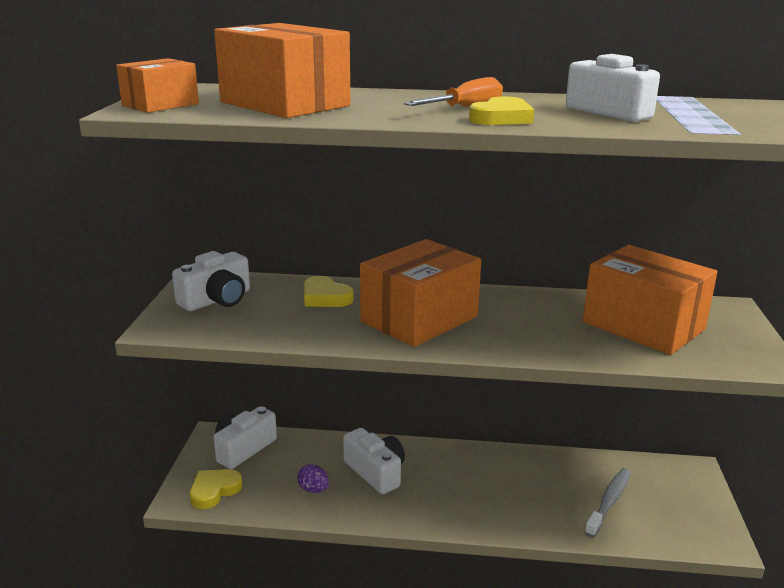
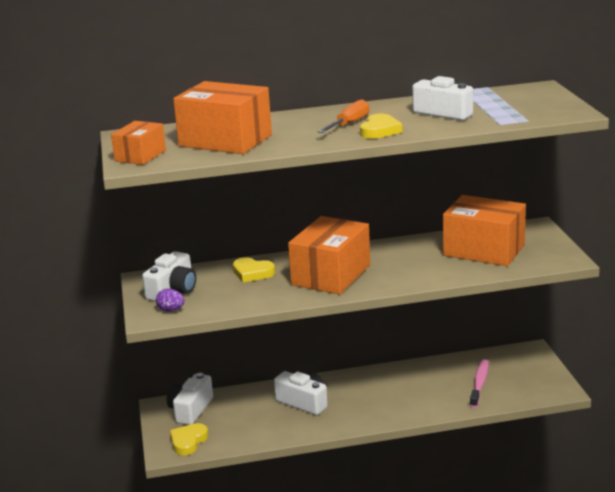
camera: 15 degrees left, 0 degrees up
(313, 490) = (264, 424): purple egg -> purple egg (171, 310)
(609, 502) = (479, 383): grey toothbrush -> pink toothbrush

